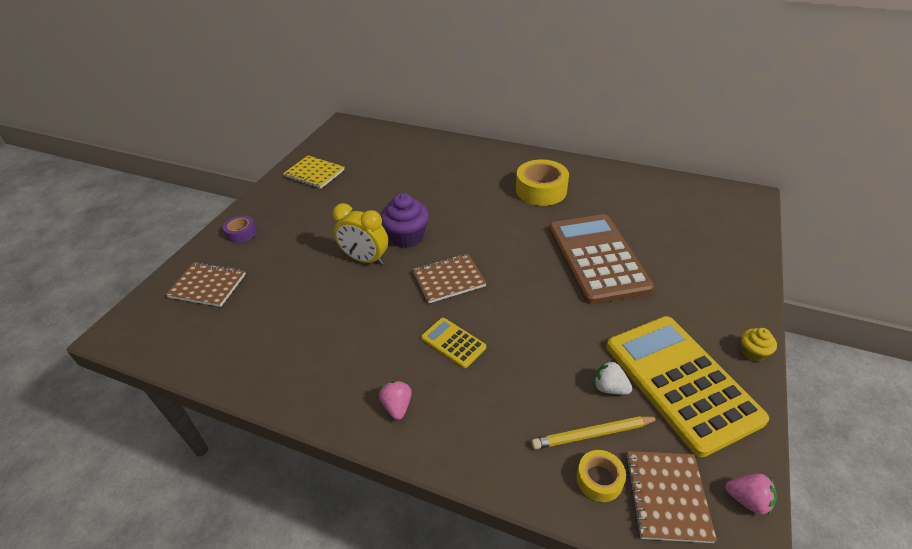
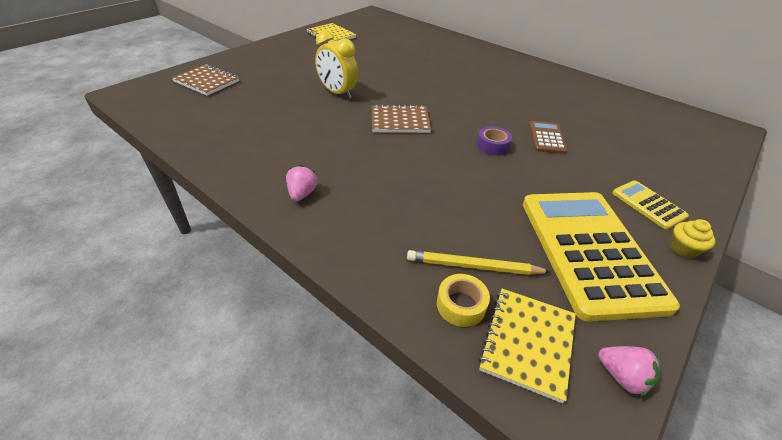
camera: 15 degrees right, 0 degrees up
(241, 233) = (253, 57): purple tape -> purple tape (492, 146)
(407, 236) = (381, 86): purple cupcake -> none
(453, 343) = (378, 163): yellow calculator -> yellow calculator (648, 205)
(541, 190) = (517, 82): yellow tape -> none
(597, 258) = (546, 138): brown calculator -> brown calculator, size x0.45
(609, 388) = (510, 235): white strawberry -> none
(667, 496) = (527, 343): brown notebook -> yellow notebook

